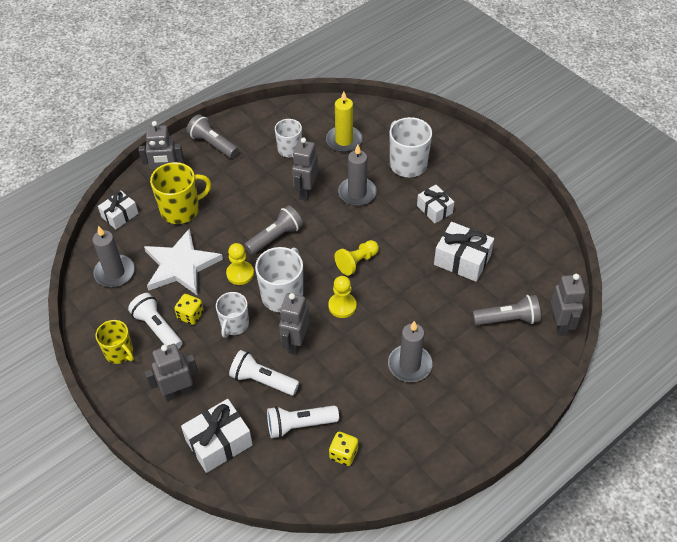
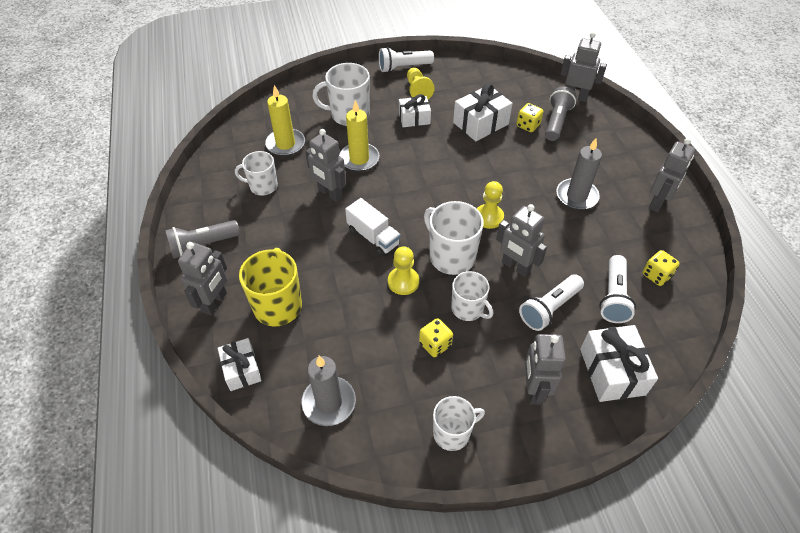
camera: 65 degrees left, 0 degrees up
(119, 352) = (452, 433): yellow mug -> white mug
(157, 328) = (436, 382): white flashlight -> white flashlight (403, 67)
(181, 265) = (359, 331): white star -> none
(275, 237) = (373, 237): grey flashlight -> white truck
(357, 193) = (359, 159): grey candle -> yellow candle
(357, 262) = (442, 189): yellow pawn -> yellow pawn (417, 90)
(442, 435) = (658, 202): none -> grey robot
(485, 297) = (528, 125): none -> yellow dice

